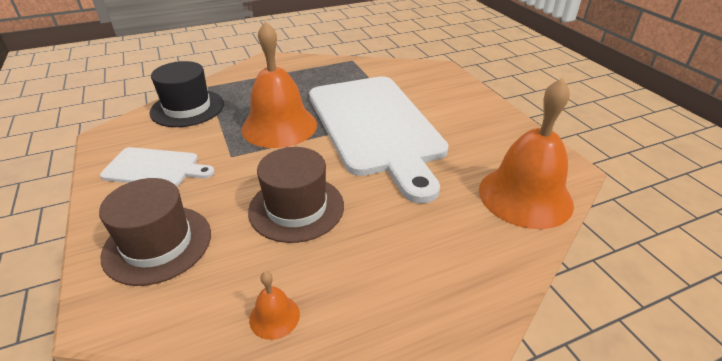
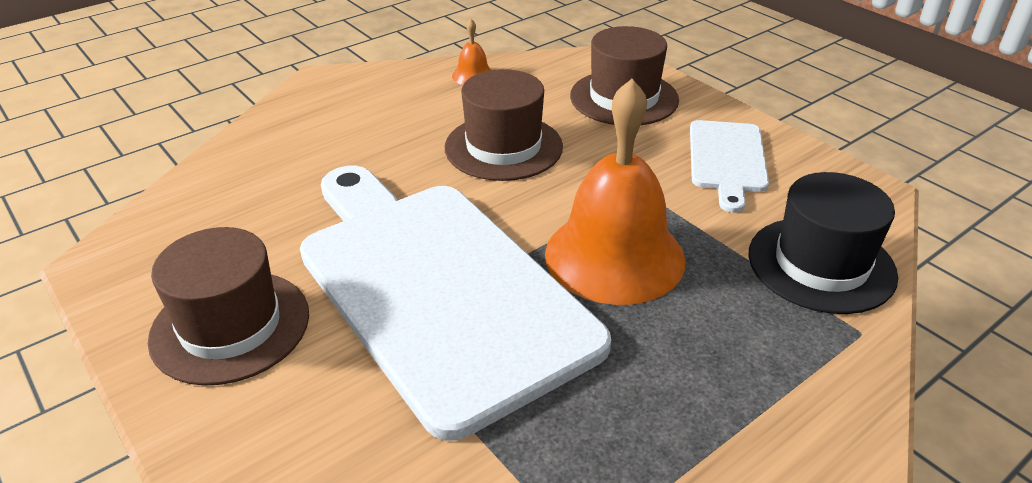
camera: 165 degrees right, 0 degrees up
(155, 168) = (727, 160): white cutting board -> white cutting board turned 75 degrees counterclockwise
(478, 126) = (230, 326): none -> brown hat
(525, 196) = (199, 207): orange bell -> none

